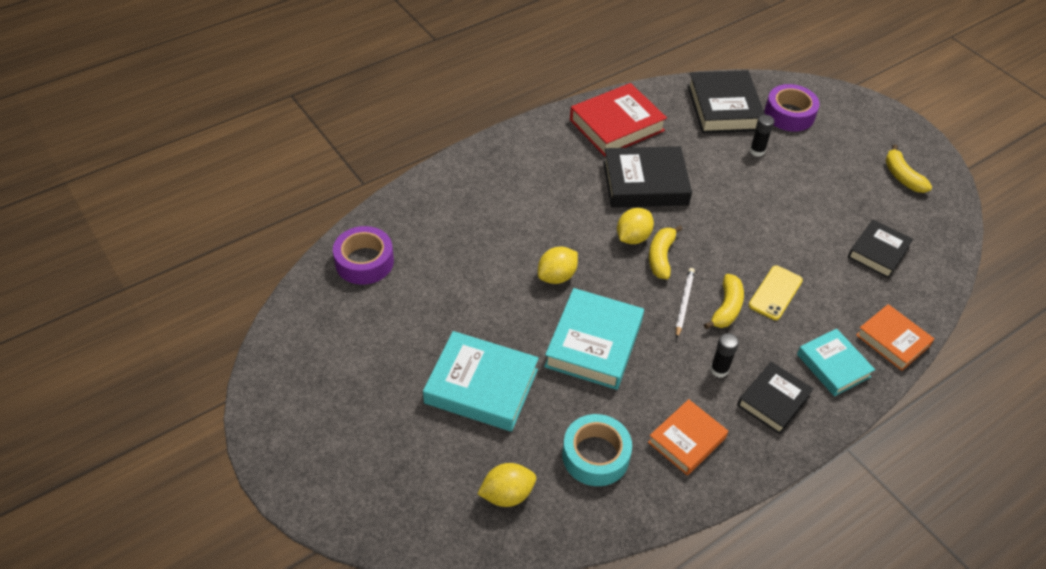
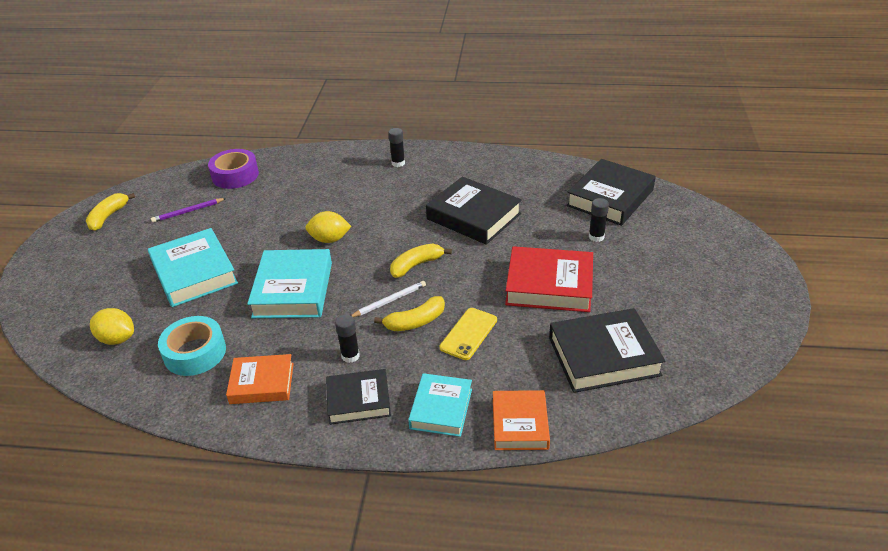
camera: 45 degrees right, 10 degrees down
(375, 329) = (188, 211): none -> purple pencil
(509, 162) = (398, 163): none -> black glue stick
(594, 344) = (293, 290): turquoise book -> turquoise book turned 60 degrees counterclockwise
(616, 125) = (505, 173): red book -> red book (549, 285)
(633, 237) = (414, 243): yellow lemon -> none
(775, 293) = (468, 334): yellow phone -> yellow phone turned 45 degrees counterclockwise
(789, 114) = (664, 225): purple tape -> none
(878, 252) = (603, 356): black book -> black book, size x1.57
(902, 177) = (712, 316): yellow banana -> yellow banana (108, 217)

